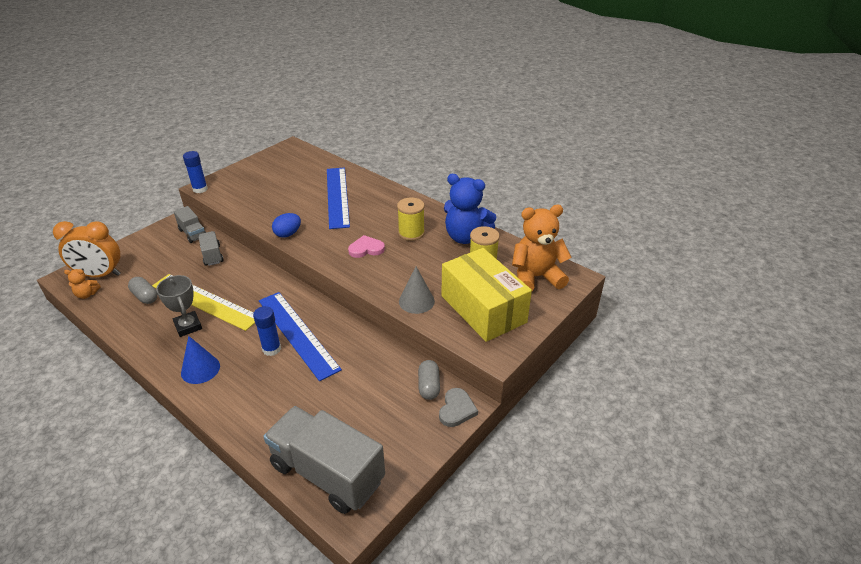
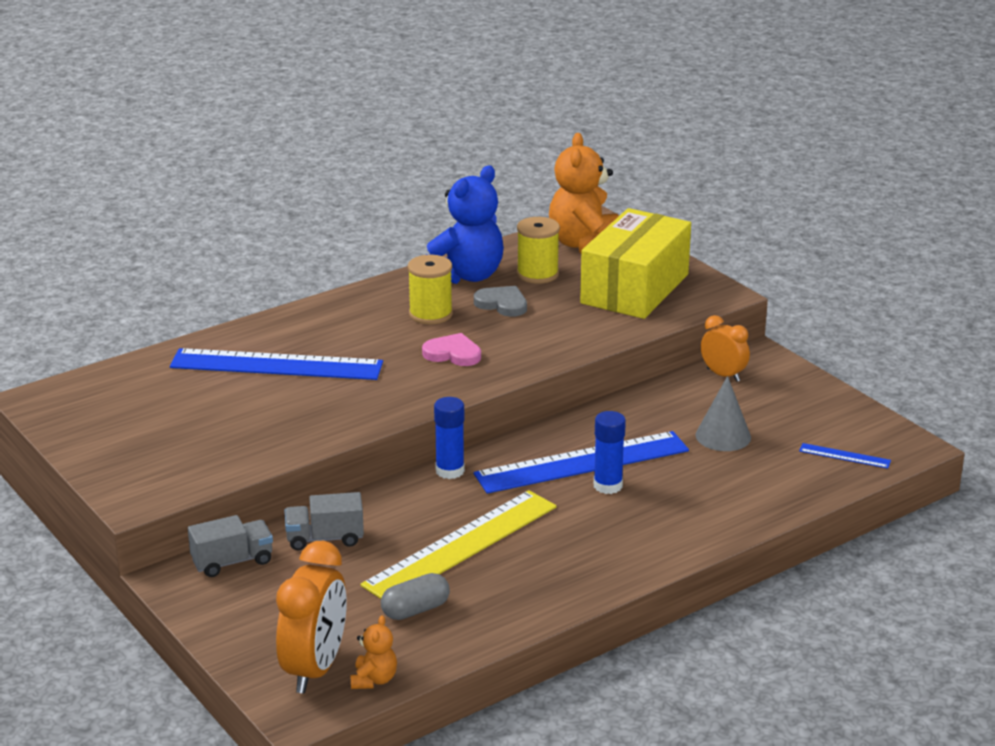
camera: 75 degrees left, 10 degrees down
(188, 326) = (521, 562): grey trophy -> none
(200, 189) = (141, 506): blue glue stick -> blue glue stick (450, 471)
(200, 369) = (629, 549): blue cone -> none
(288, 234) = (369, 417): blue egg -> none
(327, 473) = (844, 456): grey truck -> blue ruler
(366, 249) = (453, 354): pink heart -> pink heart turned 105 degrees clockwise
(416, 301) = (599, 330): grey cone -> grey cone (723, 436)
(428, 386) = (723, 375): grey capsule -> orange clock
(457, 409) = (767, 362): grey heart -> grey heart (502, 304)
(483, 309) = (634, 289): yellow box -> yellow box turned 45 degrees counterclockwise

